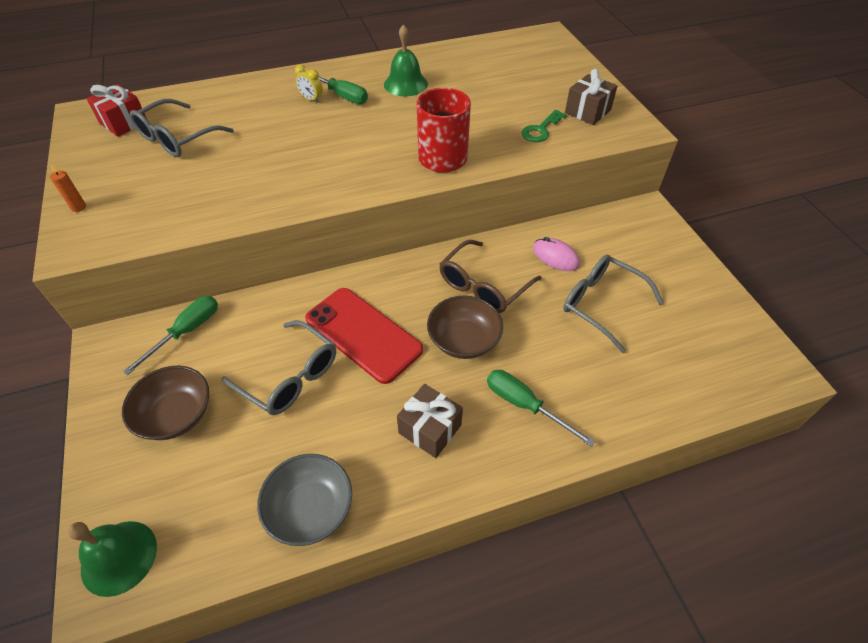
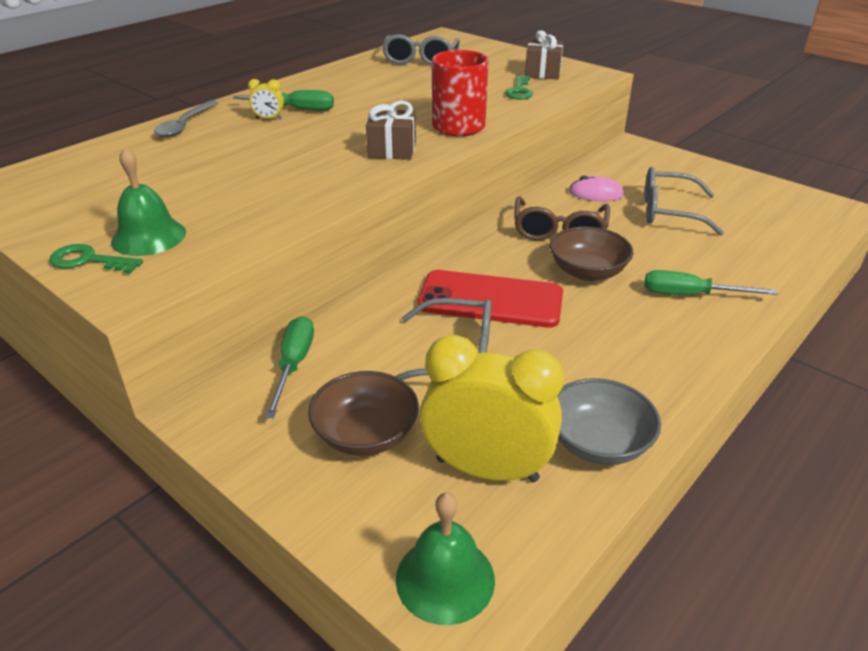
camera: 30 degrees left, 15 degrees down
(78, 207) = (88, 260): orange candle -> green key
(123, 122) = (55, 183): red gift -> none
(177, 138) = (145, 179): grey glasses -> grey glasses (420, 59)
(219, 487) = (487, 469): none -> yellow clock
(250, 88) = (185, 125): none -> grey spoon
(405, 84) = (354, 89): green bell -> green bell (148, 236)
(430, 429) = (633, 341): brown gift -> brown gift (392, 150)

